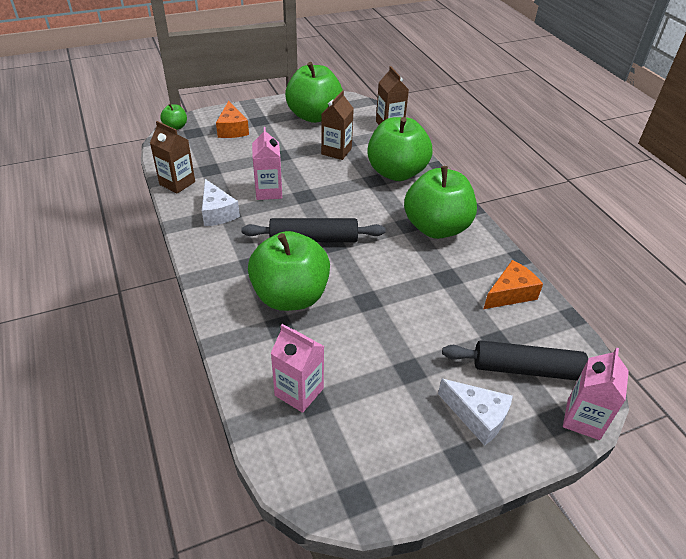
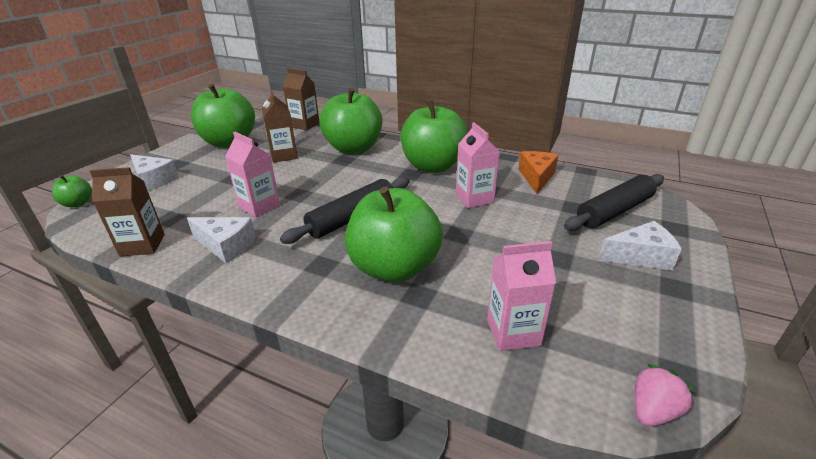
camera: 40 degrees left, 10 degrees down
(232, 129) = (154, 180): orange cheese -> white cheese
(306, 498) = (653, 410): none -> pink strawberry
(583, 419) = (683, 217): pink carton -> pink carton (474, 198)

